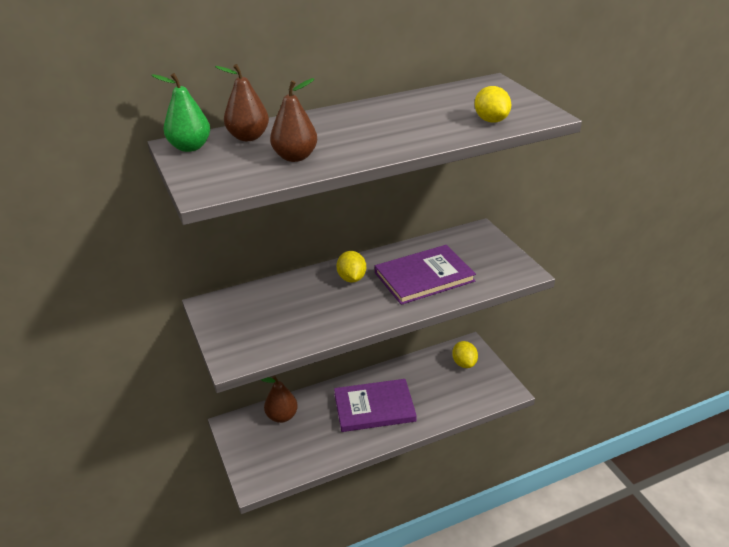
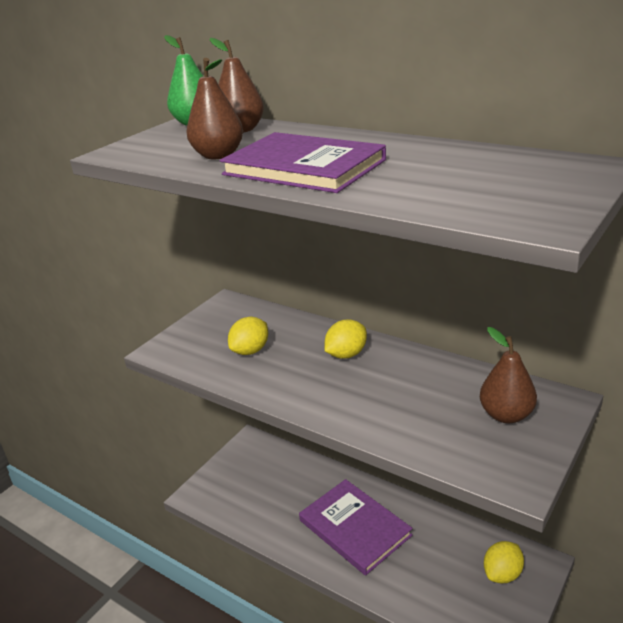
camera: 60 degrees right, 5 degrees down
(282, 416) = (285, 466): brown pear -> brown pear (506, 415)
(424, 277) = (405, 400): purple book -> purple book (304, 167)
(491, 120) = (459, 199): yellow lemon -> yellow lemon (250, 351)

